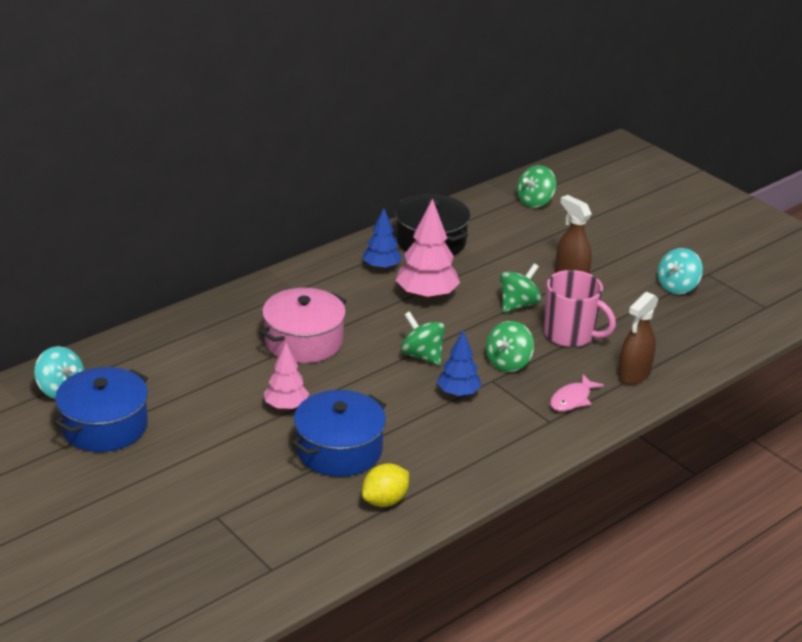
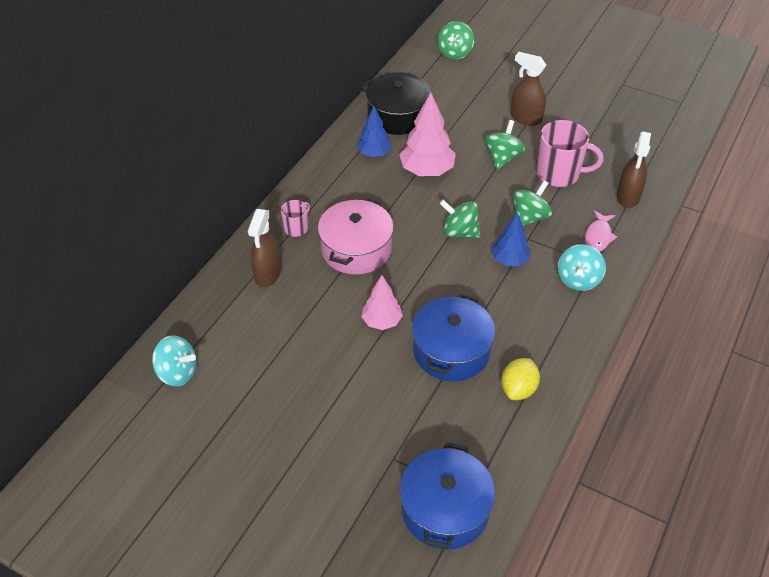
camera: 20 degrees left, 15 degrees up
(104, 426) = (239, 398): blue pot -> blue pot (445, 509)
(201, 337) = (267, 274): none -> brown spray bottle
(256, 308) = (296, 228): none -> pink mug
(508, 363) = (529, 217): green spinning top -> green spinning top turned 150 degrees counterclockwise
(677, 287) = (608, 103): turquoise spinning top -> turquoise spinning top (578, 280)

